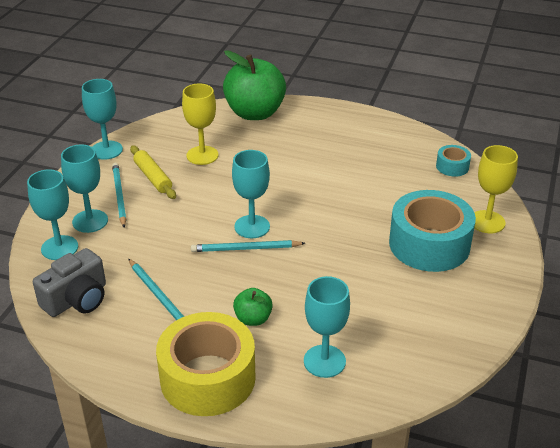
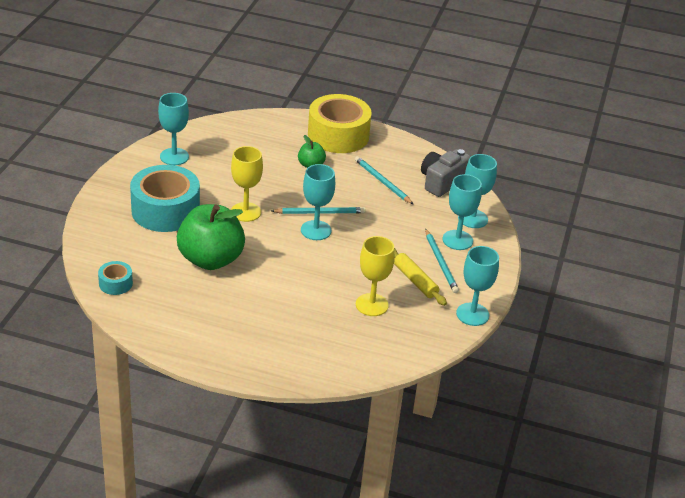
camera: 175 degrees right, 0 degrees up
(255, 113) = (320, 361): green apple -> green apple (211, 259)
(324, 361) = (262, 140): turquoise goblet -> turquoise goblet (174, 156)
(487, 222) = (107, 227): yellow goblet -> yellow goblet (245, 212)

